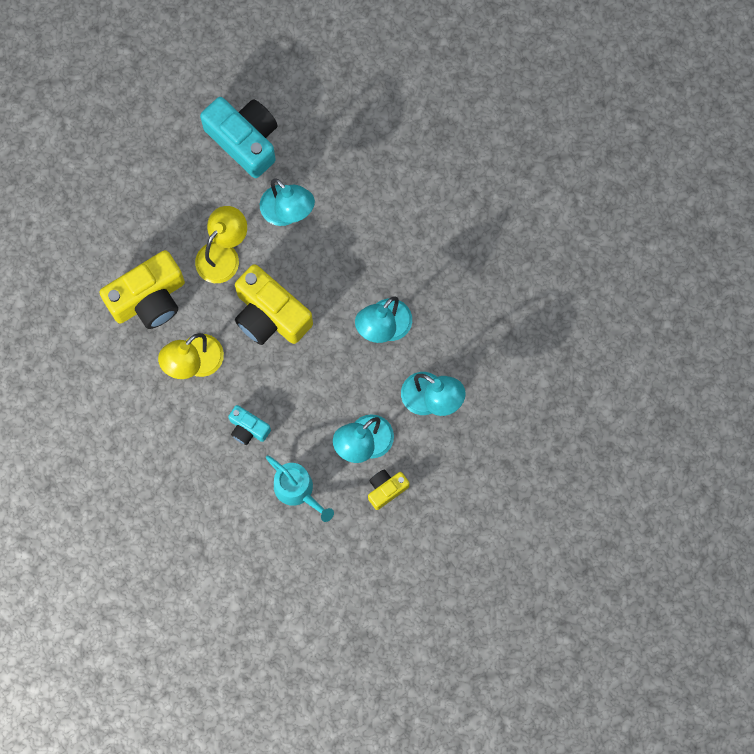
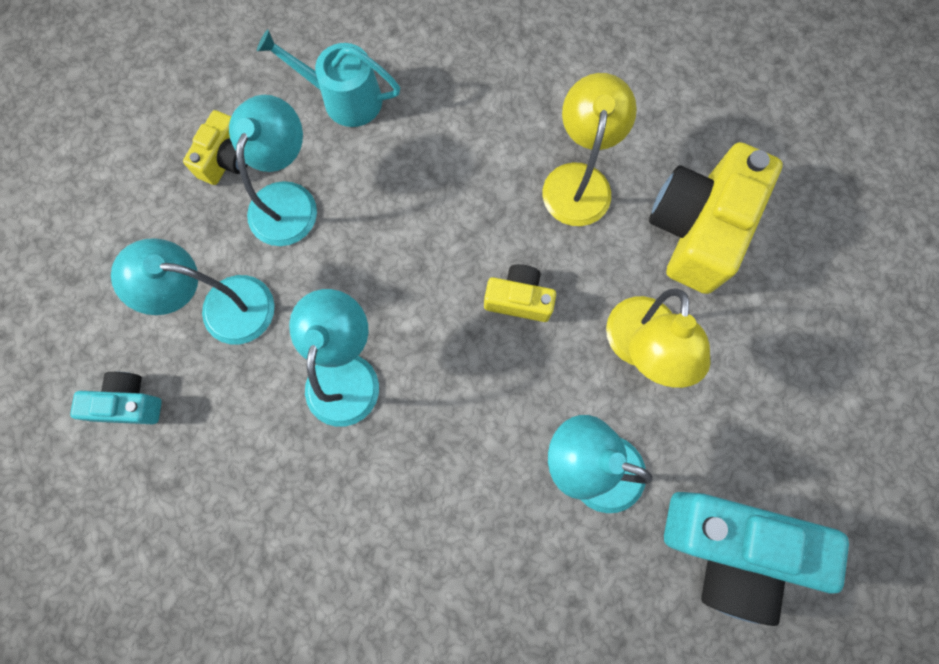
camera: 150 degrees right, 0 degrees up
(248, 428) = (454, 137): turquoise camera -> turquoise camera (128, 403)
(270, 315) = (518, 299): yellow camera -> yellow camera, size x0.51

